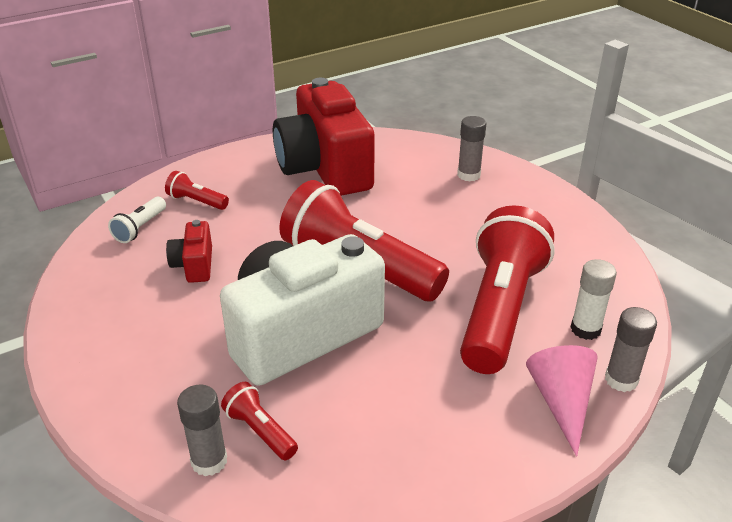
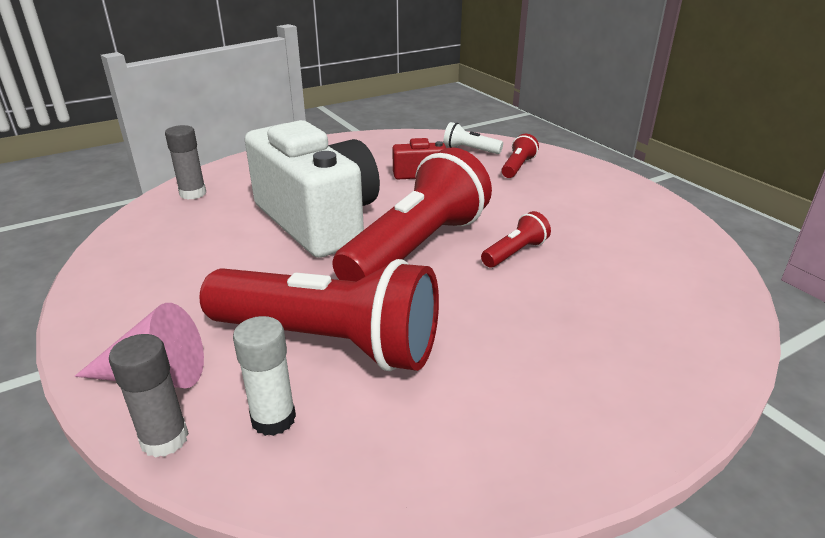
camera: 90 degrees right, 5 degrees down
(260, 431) = (211, 209): red flashlight -> red flashlight (515, 253)
(325, 168) = (612, 226): red camera -> none
(468, 175) = (655, 338): grey glue stick -> none

